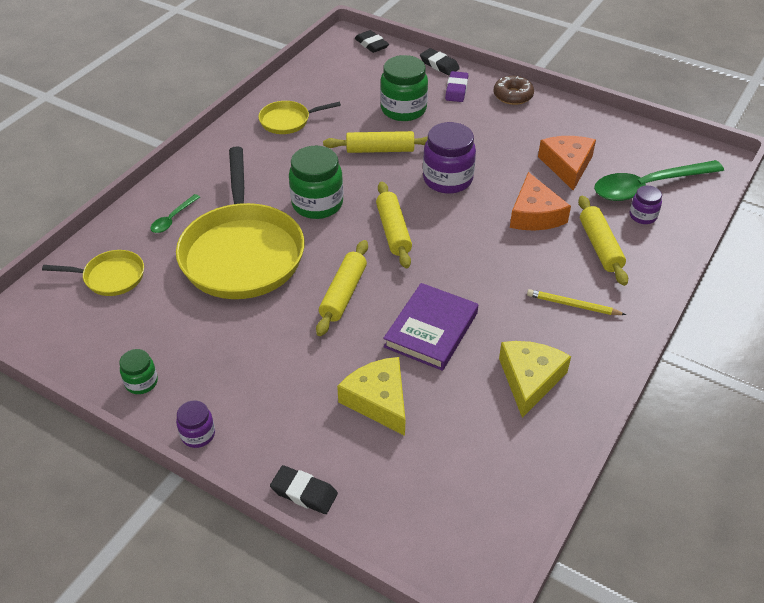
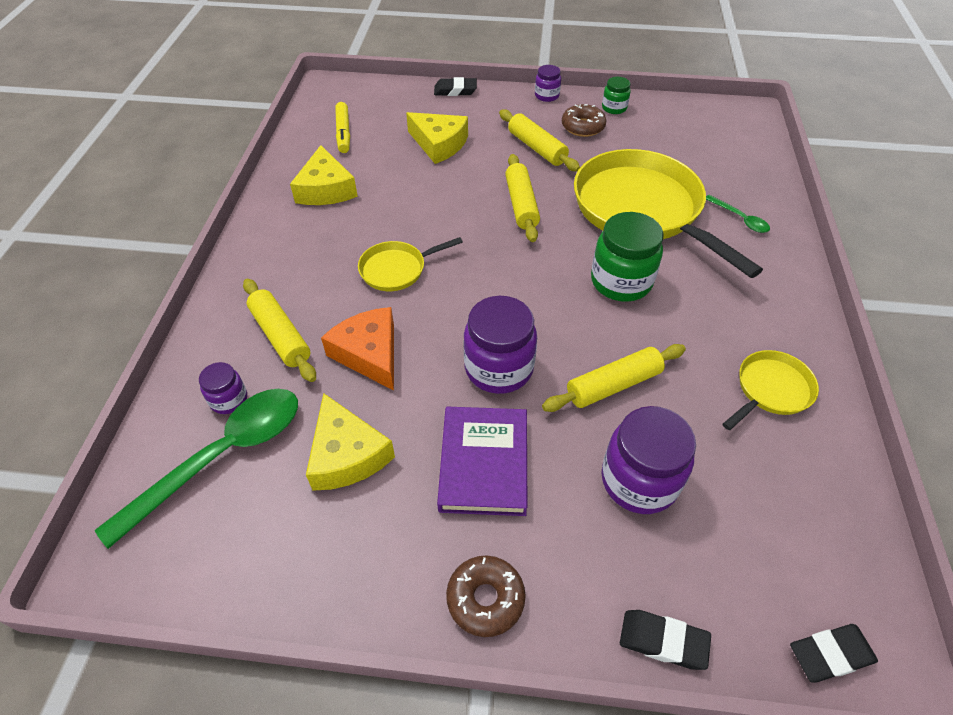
camera: 155 degrees right, 5 degrees up
(110, 277) = (724, 158): yellow pan -> yellow pan (397, 269)
(173, 219) = (740, 219): green spoon -> green spoon turned 135 degrees clockwise
(202, 367) = (583, 127): none -> brown donut
(371, 44) = (830, 654): black eraser -> black eraser turned 45 degrees counterclockwise
(393, 231) = (518, 278): yellow rolling pin -> yellow rolling pin (537, 148)
(403, 109) = (639, 480): green jar -> purple jar
(431, 330) = (426, 200): purple book -> purple book (484, 463)
(456, 90) = (589, 572): purple eraser -> none
(485, 463) = (343, 133): none -> yellow marker
(567, 165) = (347, 455): orange cheese -> yellow cheese
(573, 305) = (300, 260): yellow pencil -> none

